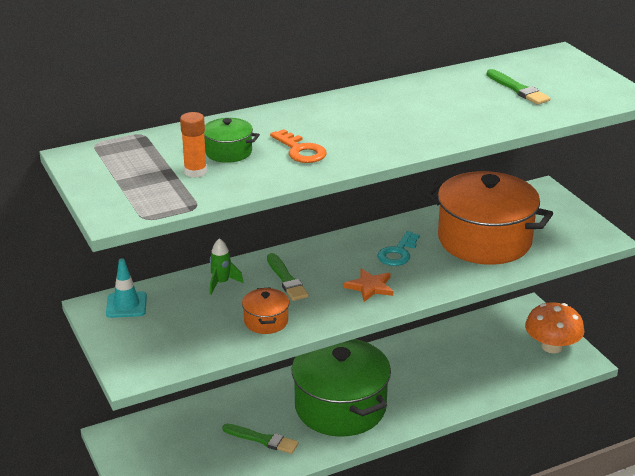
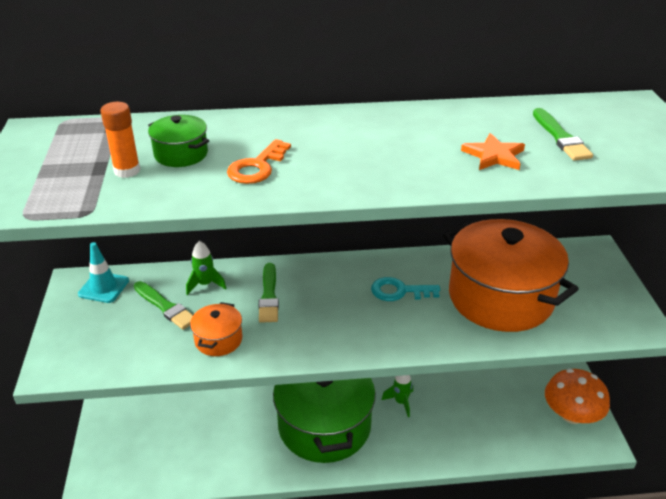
camera: 20 degrees right, 5 degrees up
(262, 439) = (234, 441): green brush -> green brush (165, 307)
(301, 150) = (257, 167): orange key -> orange key turned 45 degrees clockwise
(370, 287) = (347, 325): orange star -> orange star (494, 156)
(398, 253) = (399, 291): turquoise key -> turquoise key turned 45 degrees clockwise
(400, 372) = (401, 402): none -> green rocket

